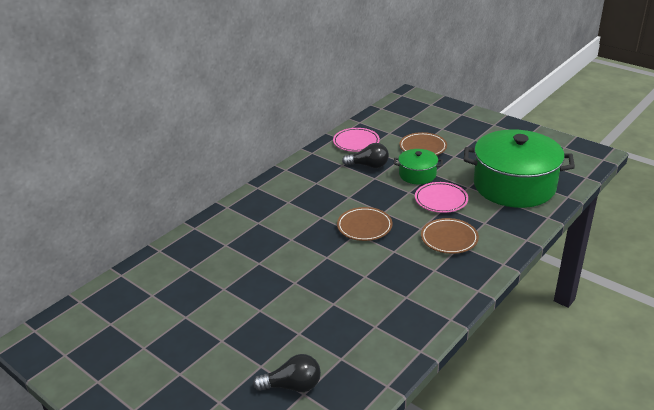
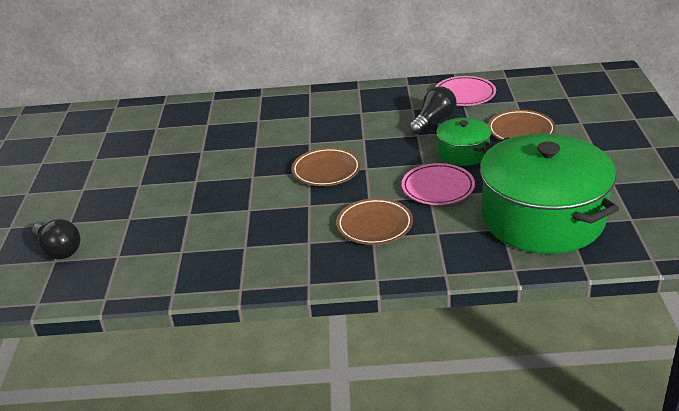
camera: 50 degrees right, 0 degrees up
(369, 165) = (434, 121): black light bulb -> black light bulb turned 105 degrees counterclockwise

